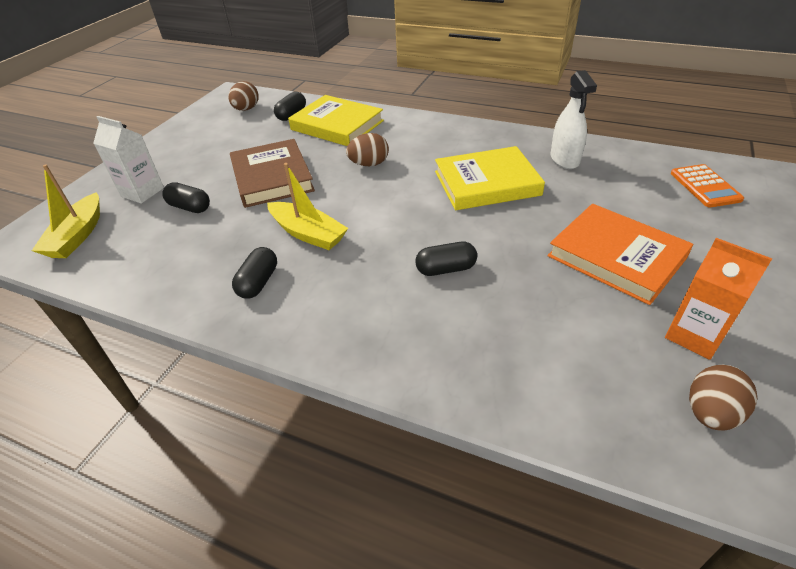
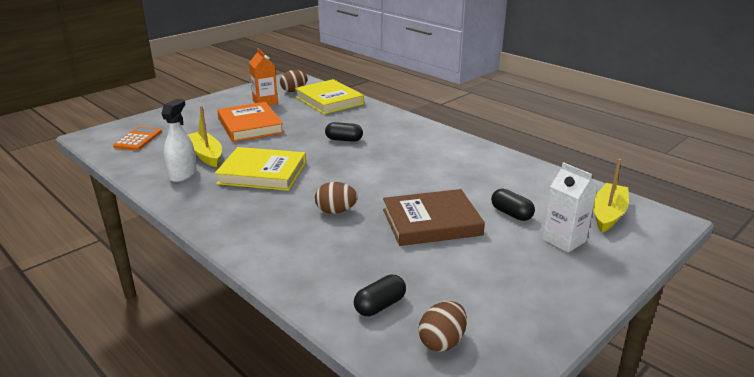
camera: 160 degrees left, 15 degrees down
(258, 282) = (458, 157): black capsule -> none
(272, 177) = (431, 222): brown book -> brown book turned 75 degrees clockwise
(308, 233) = (416, 173): yellow boat -> yellow boat (206, 155)
(337, 125) = (333, 268): yellow book -> yellow book (329, 100)

